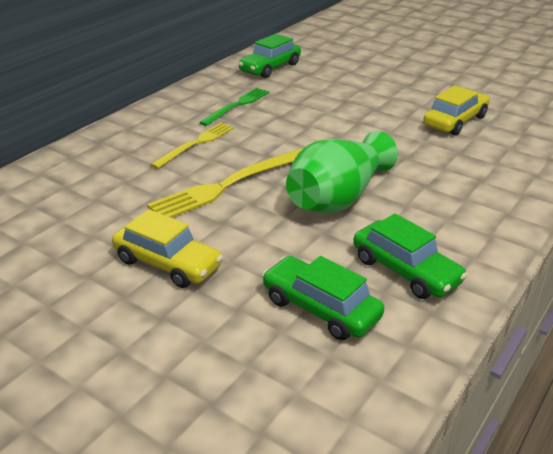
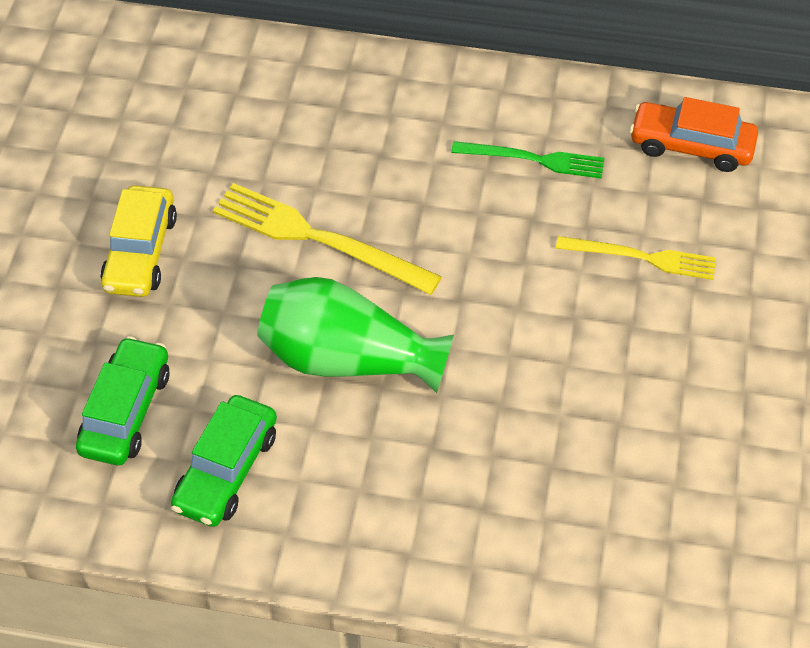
camera: 65 degrees right, 20 degrees up
(195, 144) = (398, 163): yellow fork -> yellow fork (642, 257)
(270, 68) = (691, 145): green car -> orange car
(455, 121) = (652, 439): yellow car -> none

